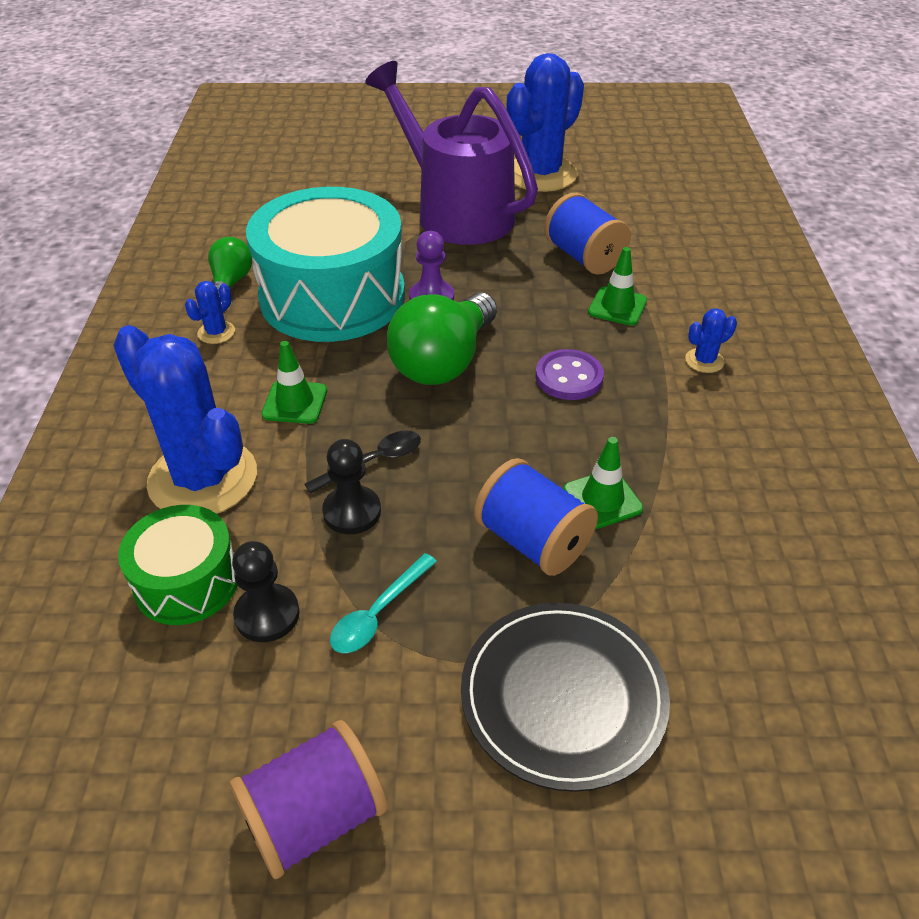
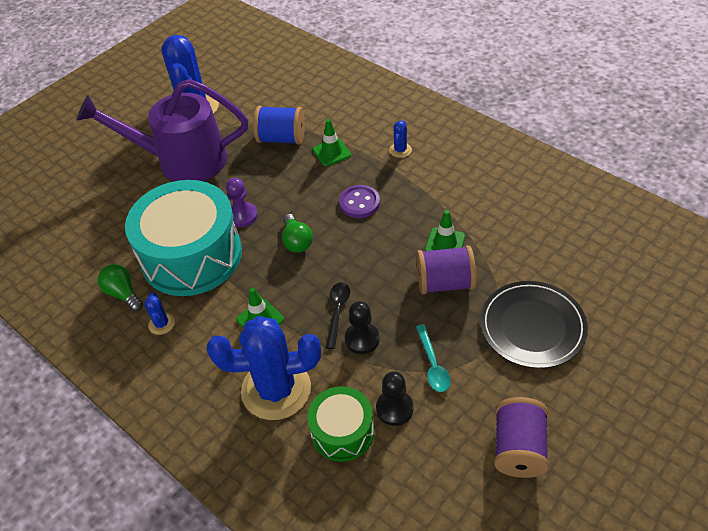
camera: 45 degrees left, 5 degrees up
(444, 362) = (297, 241): green light bulb -> green light bulb, size x0.55
(533, 541) = (445, 283): blue spool -> purple spool

